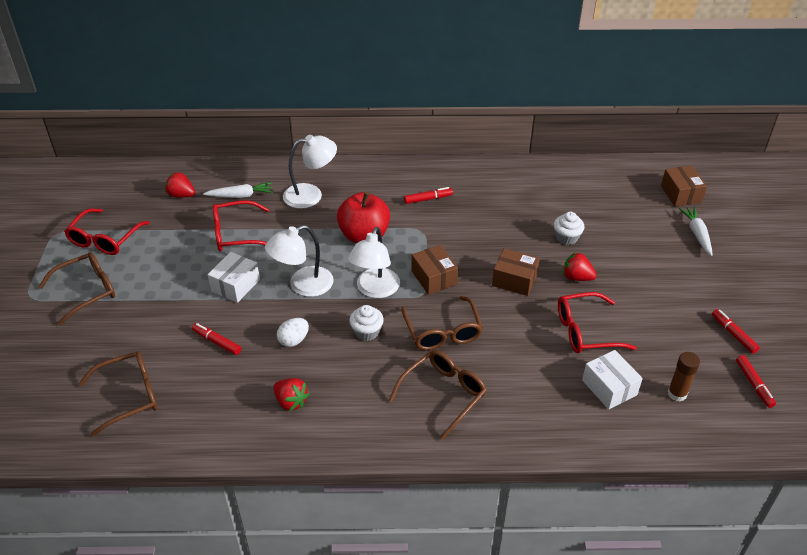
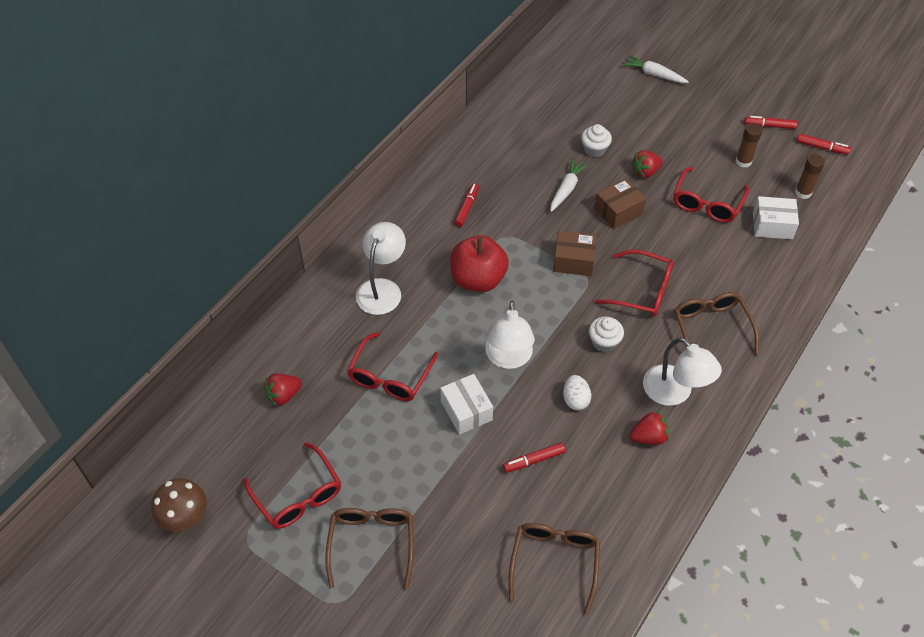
camera: 55 degrees left, 10 degrees up
(57, 201) = (185, 518): none -> brown mushroom
(240, 195) = (331, 345): white carrot -> white carrot (566, 189)
(375, 290) = (556, 309): white lamp -> white lamp (674, 393)
(442, 332) = (642, 291): brown glasses -> red glasses
(665, 334) = (743, 161): none -> brown glue stick
(681, 194) = (601, 52): brown box -> none

